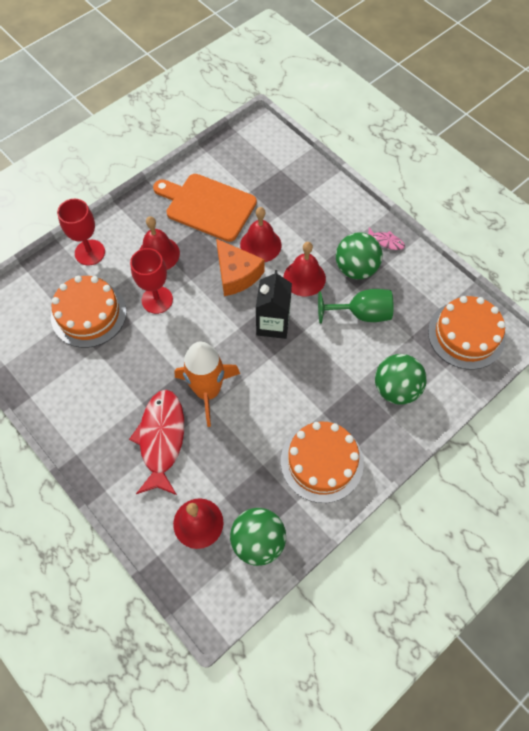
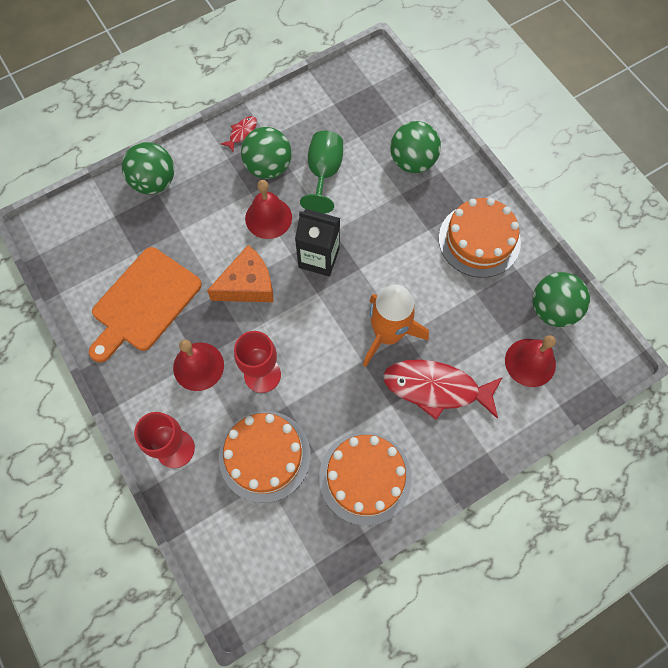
camera: 80 degrees left, 5 degrees up
(260, 245) = (214, 254): red bell -> none
(318, 189) = (154, 182): none -> green ball
(386, 241) = (241, 133): pink fish -> red fish
(466, 335) = (365, 91): orange cake -> orange cake (365, 477)

